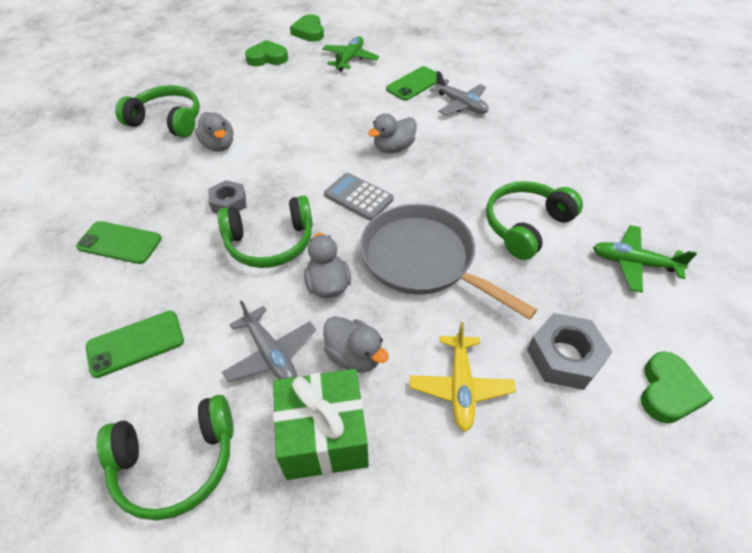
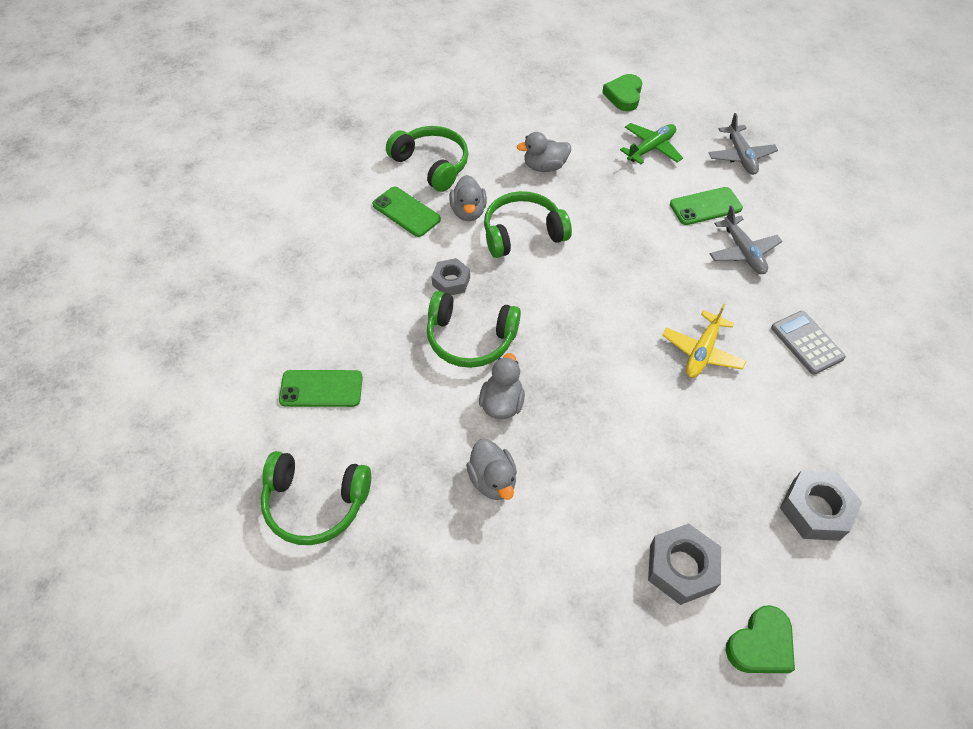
camera: 25 degrees right, 5 degrees up
(119, 243) = (342, 286): green phone -> green phone (406, 212)
(267, 58) = (562, 117): green heart -> none
(271, 354) = (424, 447): grey plane -> grey plane (740, 156)
(324, 436) = (434, 537): green gift -> none
(358, 197) = (575, 323): grey calculator -> grey calculator (806, 343)
(393, 148) = (639, 279): grey duck -> grey duck (544, 167)
(423, 259) = (602, 415): grey pan -> none
(460, 387) = (569, 549): yellow plane -> yellow plane (702, 352)
(526, 226) = (727, 422): green headphones -> green headphones (522, 233)
(633, 263) = (815, 510): green plane -> grey nut

